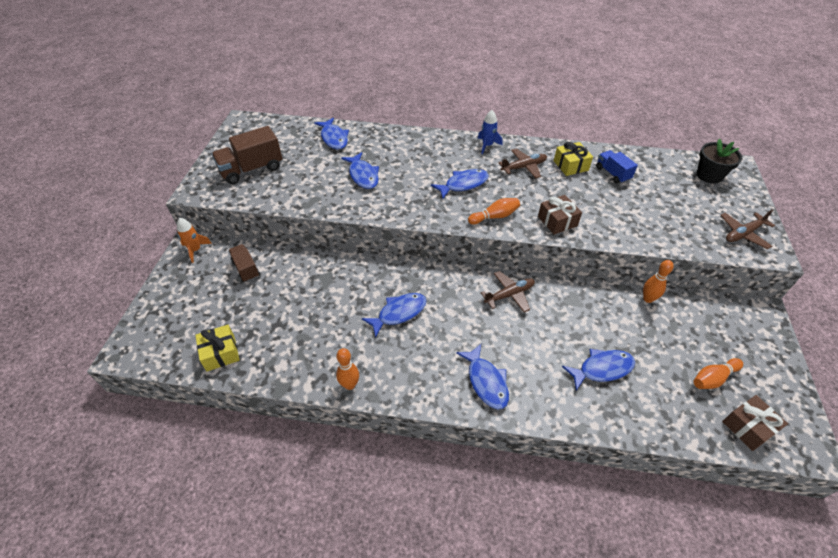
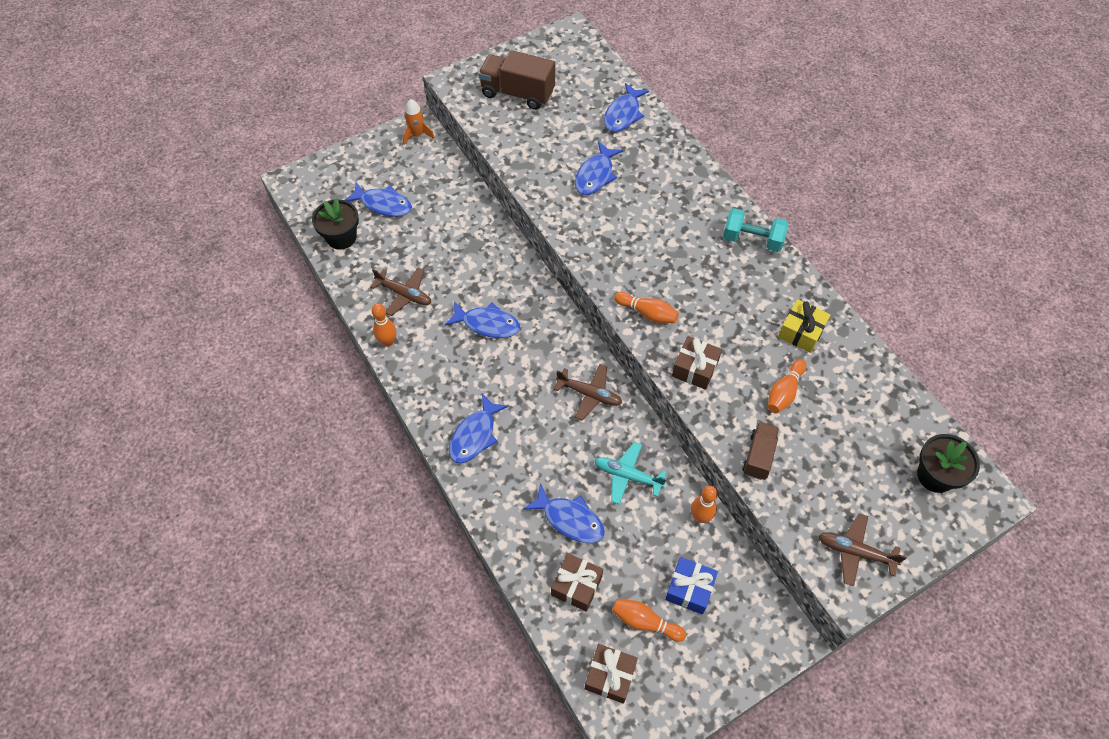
camera: 50 degrees right, 10 degrees up
(220, 353) = (341, 237): yellow gift -> black flower pot
(246, 269) = (431, 184): brown truck -> brown truck (758, 456)
(463, 184) = (667, 259): blue fish -> blue fish (383, 204)
(487, 145) = (752, 240): blue rocket -> turquoise dumbbell
(524, 167) = (751, 292): brown plane -> brown plane (404, 294)
(589, 315) = (627, 476): none -> turquoise plane
(607, 196) = (784, 392): none -> orange bowling pin
(612, 173) = (830, 378): blue truck -> none
(660, 400) = (576, 586): none -> brown gift
(700, 338) = (689, 589): none -> blue gift

